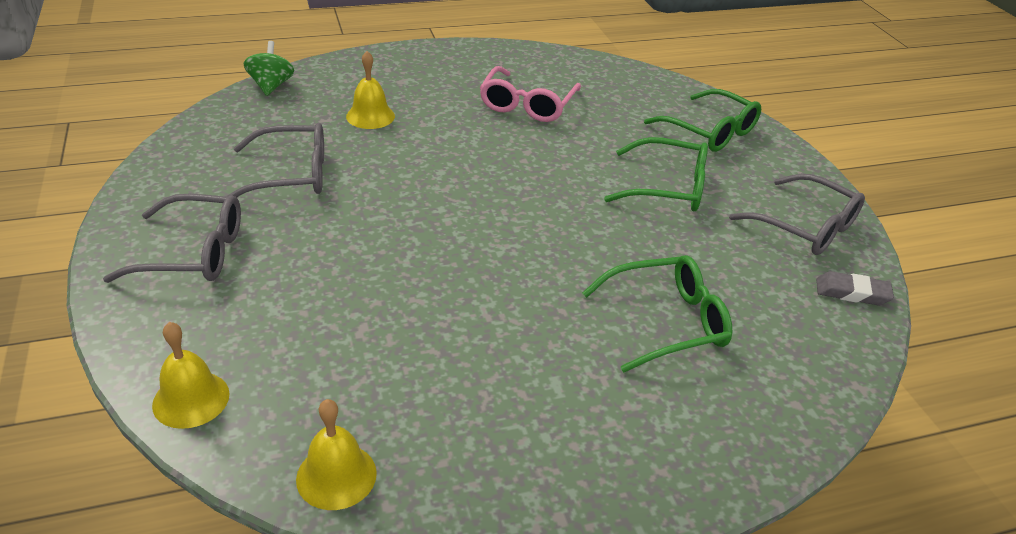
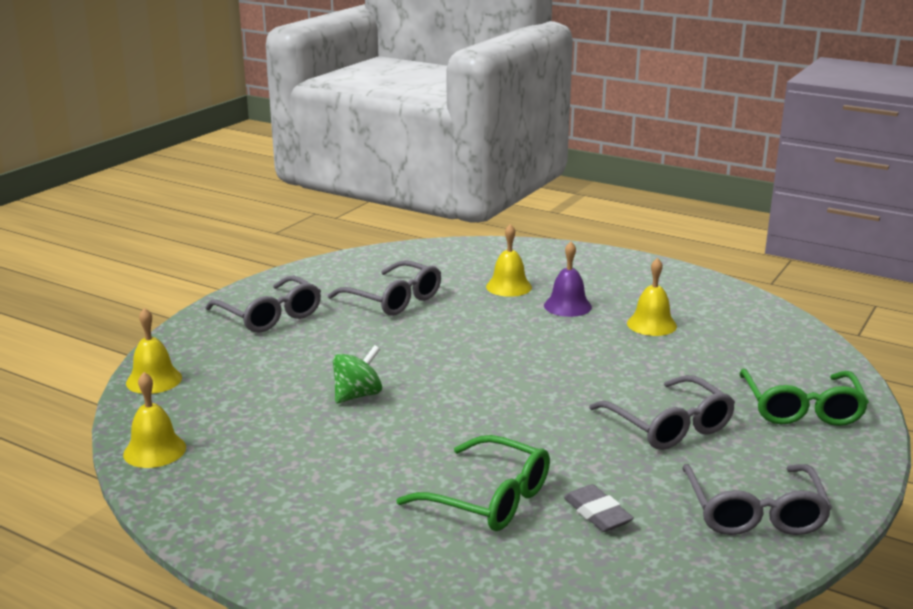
camera: 50 degrees right, 15 degrees down
(271, 86) = (472, 246): green spinning top -> green spinning top (357, 395)
(445, 115) = (567, 306): none -> purple bell
(527, 105) = (651, 324): pink glasses -> yellow bell
(668, 187) = (669, 426): green glasses -> grey glasses
(852, 293) = (699, 574): grey eraser -> grey eraser (597, 513)

